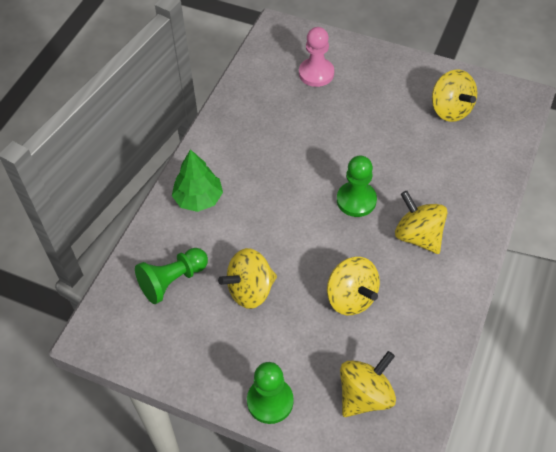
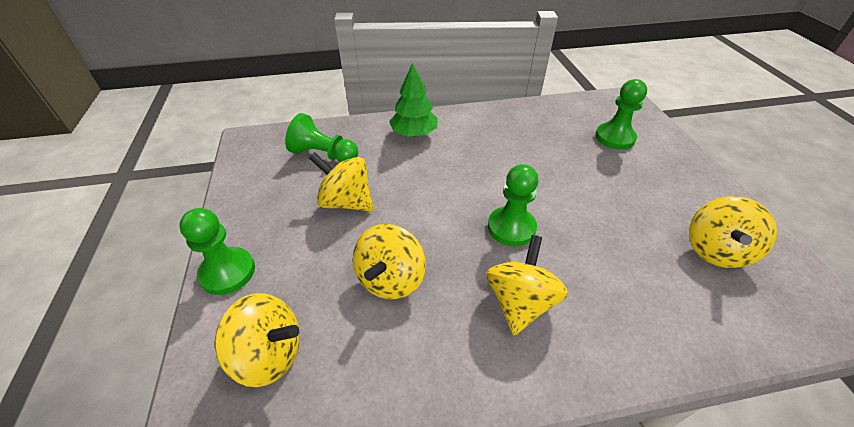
camera: 55 degrees right, 10 degrees down
(316, 73) = (614, 137): pink pawn -> green pawn

